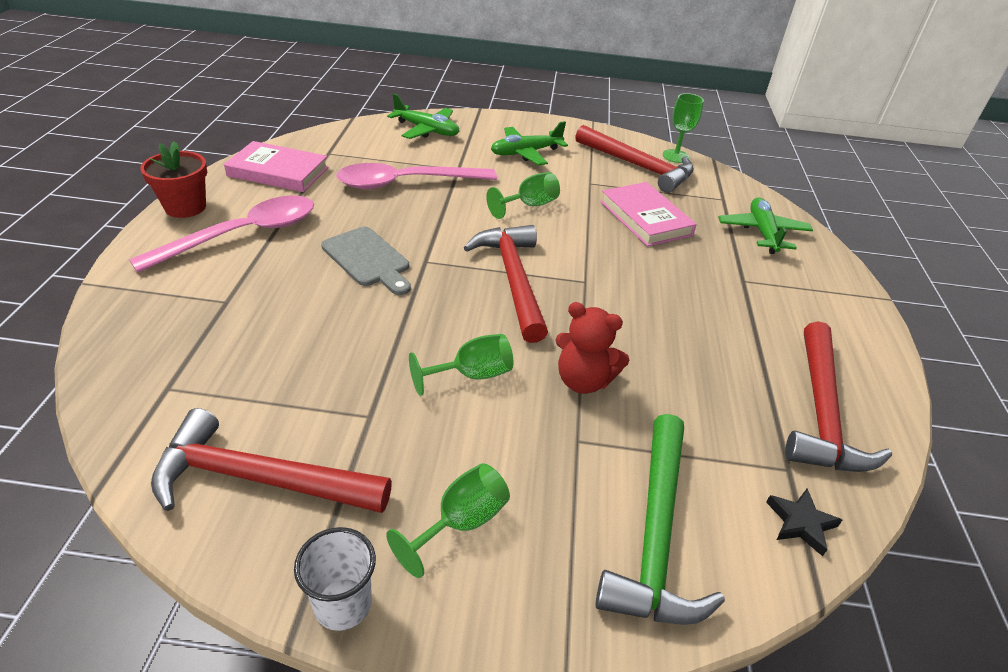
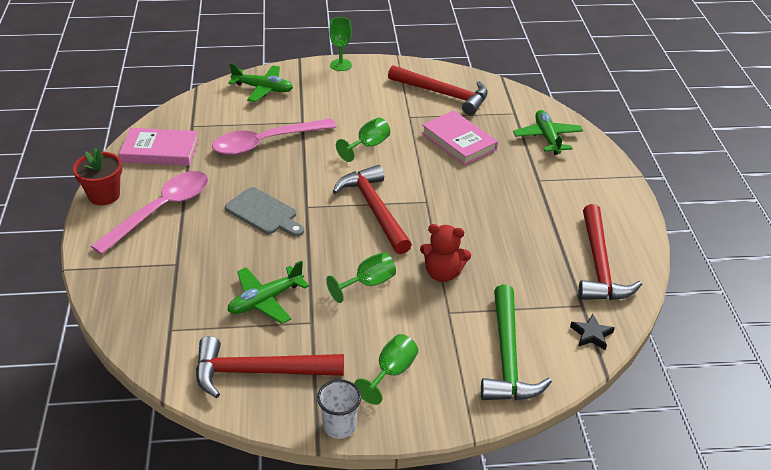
camera: 10 degrees left, 0 degrees up
(526, 153) = (351, 97): green plane -> green plane (265, 300)
(675, 156) = (471, 79): green goblet -> green goblet (340, 65)

